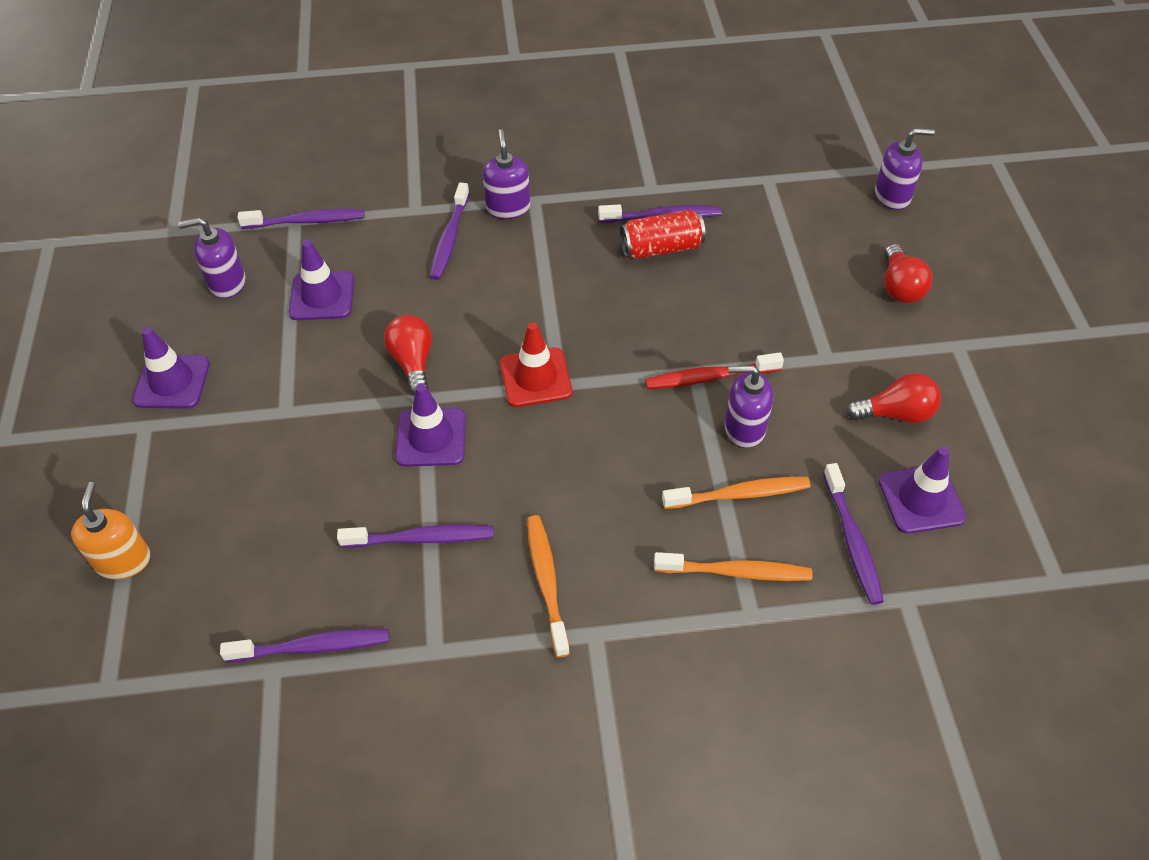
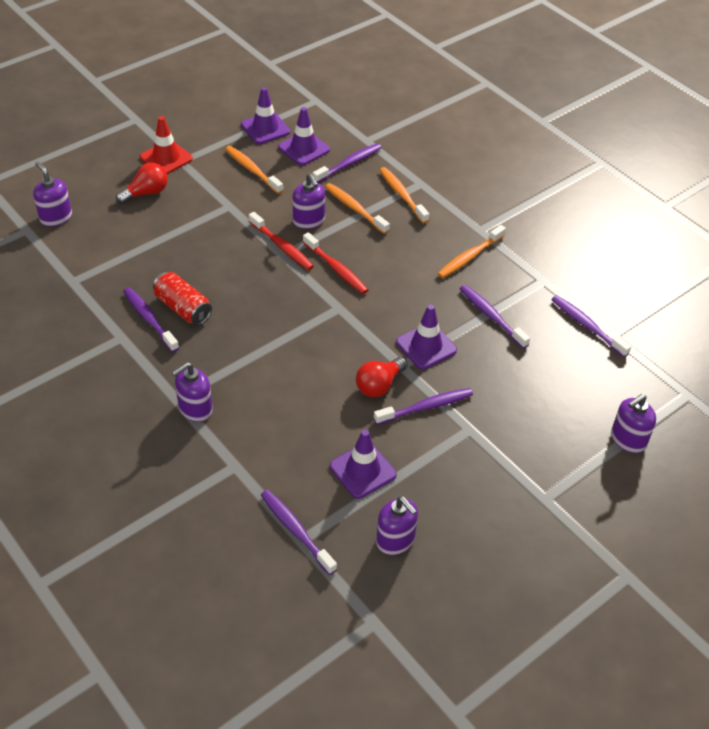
camera: 125 degrees left, 5 degrees down
(123, 560) = (628, 439): orange soap dispenser -> purple soap dispenser
(172, 382) = (502, 508): purple traffic cone -> purple traffic cone (265, 128)
(449, 238) = (251, 427): purple toothbrush -> purple toothbrush (426, 407)
(535, 377) = (343, 320): red traffic cone -> red traffic cone (166, 158)
(630, 414) = (336, 269): none -> red toothbrush
(896, 413) = (252, 170): red light bulb -> orange toothbrush

